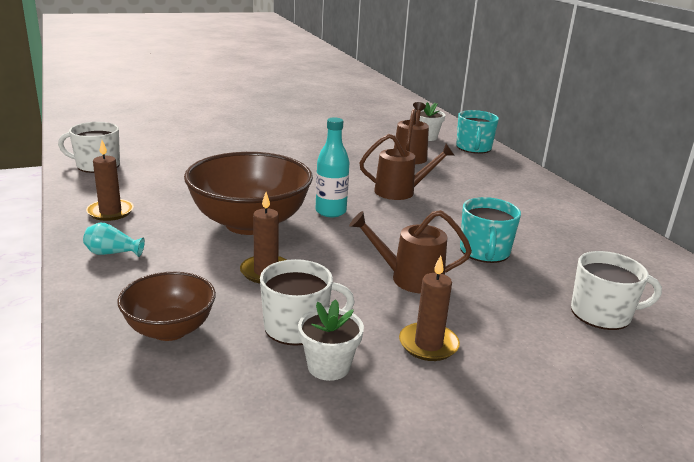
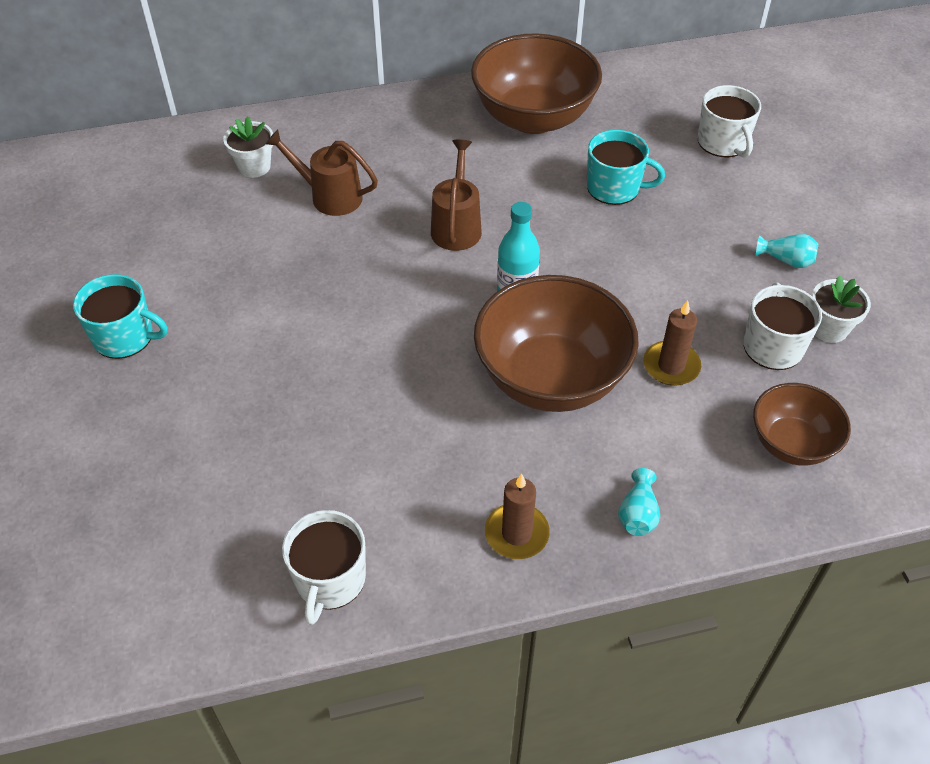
camera: 80 degrees left, 25 degrees up
(409, 278) = (675, 254): brown watering can -> none
(428, 344) = (786, 260): brown candle -> turquoise vase
(473, 148) = (307, 129): turquoise mug -> turquoise mug (125, 337)
(553, 218) = (533, 118): none -> brown bowl
(602, 313) = (723, 142): white mug -> white mug turned 150 degrees clockwise

